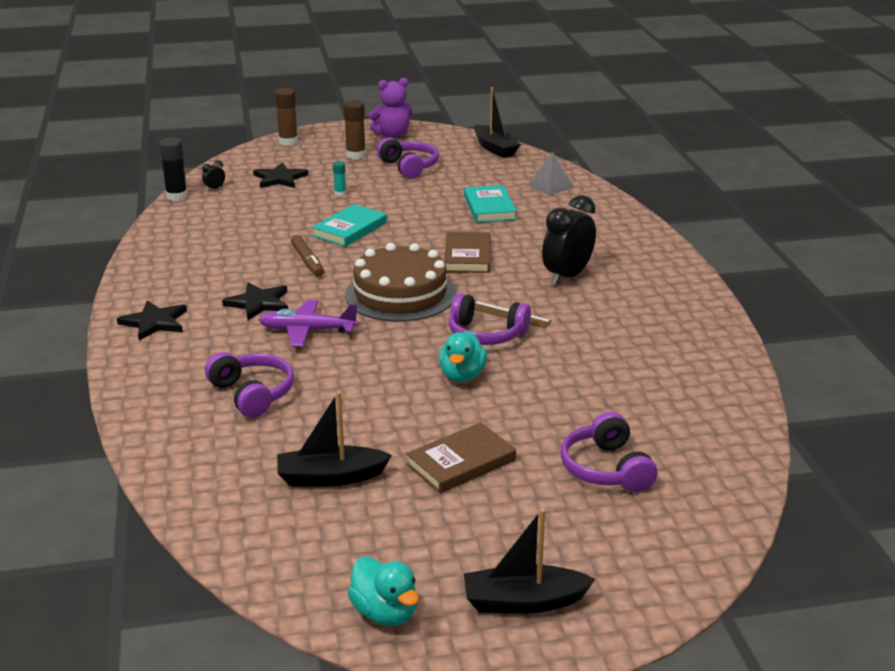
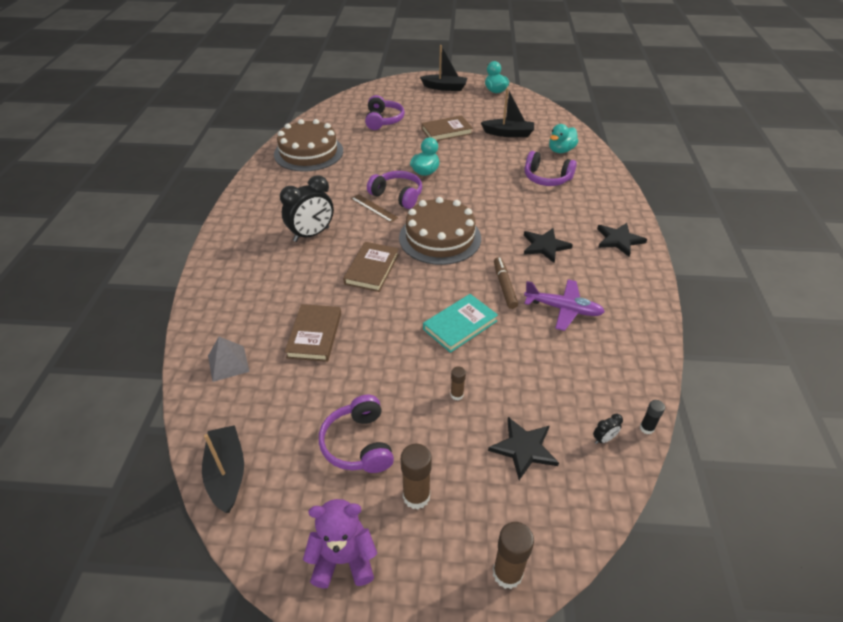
camera: 165 degrees left, 15 degrees up
(177, 196) = (646, 428): black glue stick -> black glue stick, size x0.56
(221, 453) = (561, 150): none -> turquoise duck
(252, 394) = (546, 178): purple headphones -> purple headphones turned 45 degrees counterclockwise
(307, 331) = (511, 216): purple plane -> purple plane (563, 309)
(340, 193) = (457, 395): turquoise glue stick -> brown glue stick
(489, 208) = (315, 335): turquoise book -> brown book
(683, 379) = (308, 152): none -> brown cake

